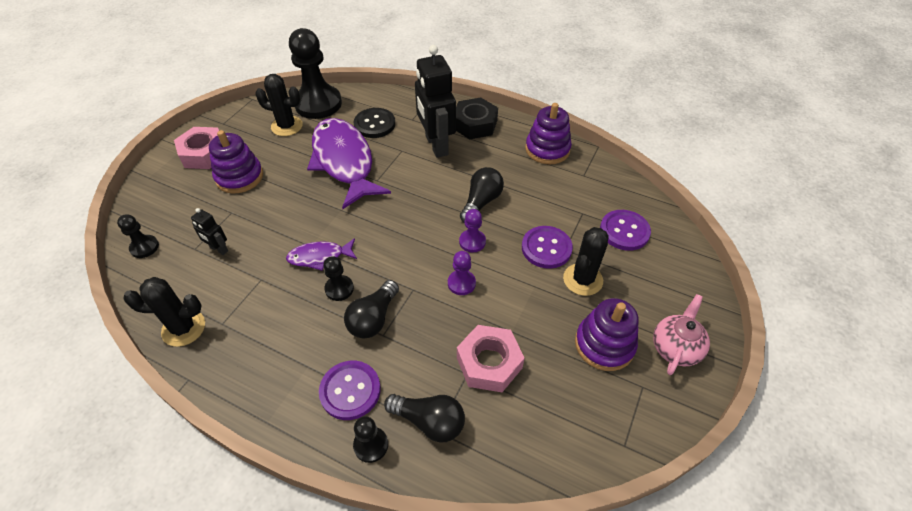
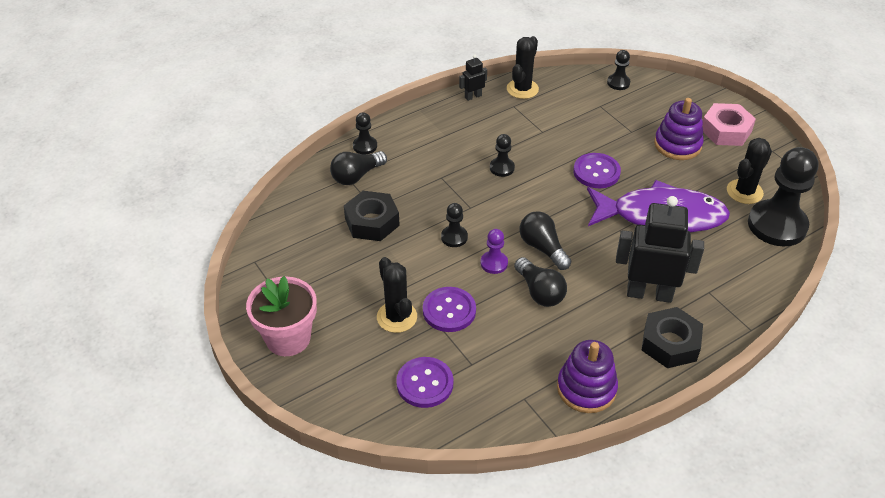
camera: 120 degrees right, 5 degrees down
(219, 249) = (590, 117): black robot -> black robot (473, 96)
(319, 257) = (543, 166): purple fish -> none
(350, 391) = (410, 148): purple button -> purple button (596, 172)
(373, 318) = (459, 177): black light bulb -> black light bulb (542, 248)
(374, 124) = (714, 257): black button -> none
(461, 283) = (454, 237): purple pawn -> black pawn
(489, 363) = (372, 222): pink nut -> black nut
(604, 344) = (329, 295): purple stacking toy -> none
(675, 348) = (288, 338): pink teapot -> pink flower pot

